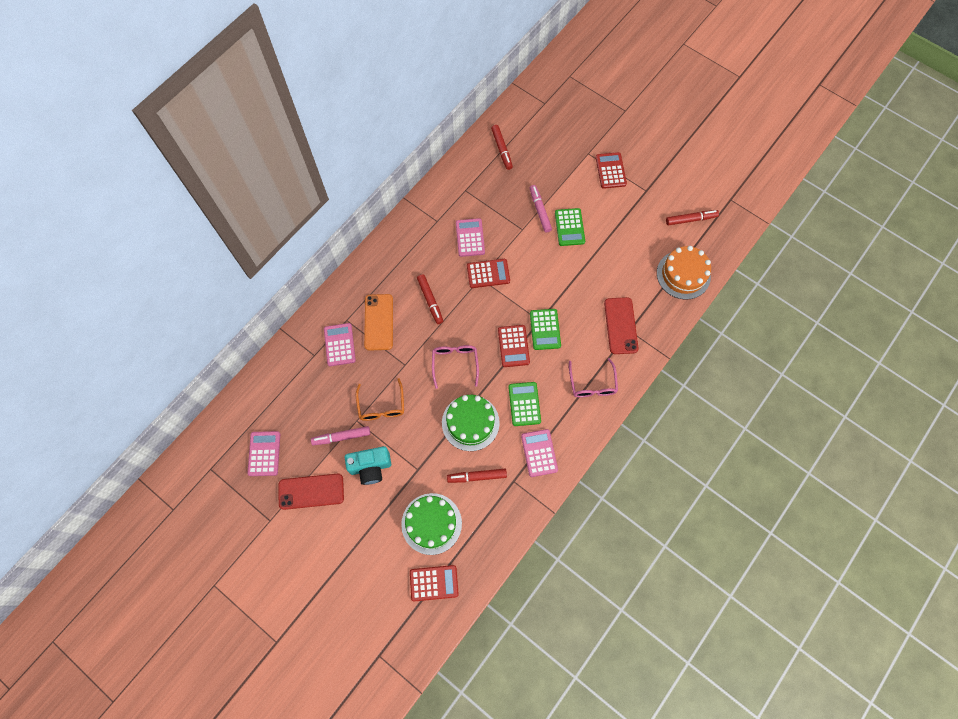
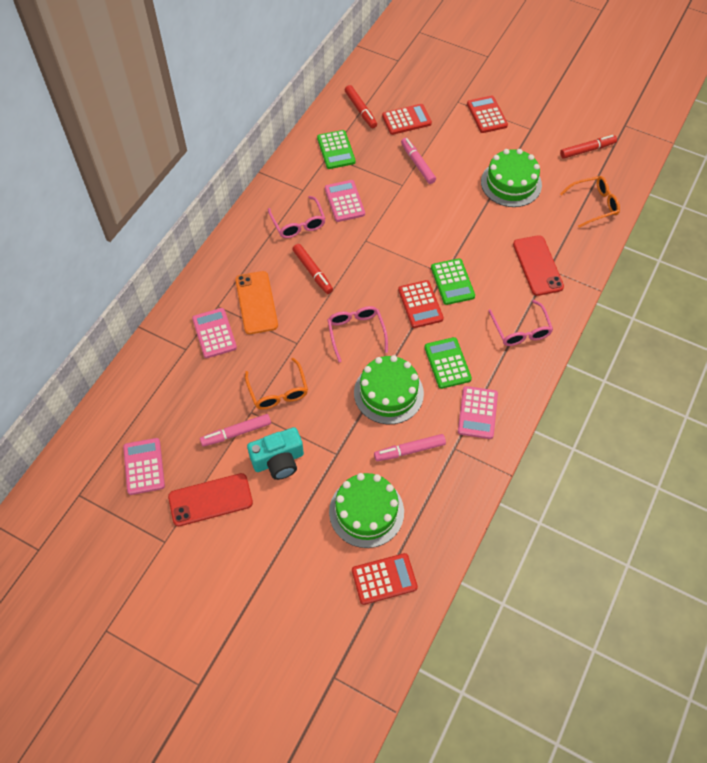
camera: 10 degrees left, 10 degrees down
(427, 253) = (298, 223): none -> pink glasses
(477, 476) = (409, 450): red marker -> pink marker
(488, 274) = (373, 234): red calculator -> red calculator (406, 120)
(539, 453) = (477, 413): pink calculator -> pink calculator turned 150 degrees counterclockwise
(569, 227) = (455, 176): green calculator -> green calculator (336, 150)
(616, 242) = (511, 183): none -> green cake
(683, 274) = (594, 205): orange cake -> orange glasses

